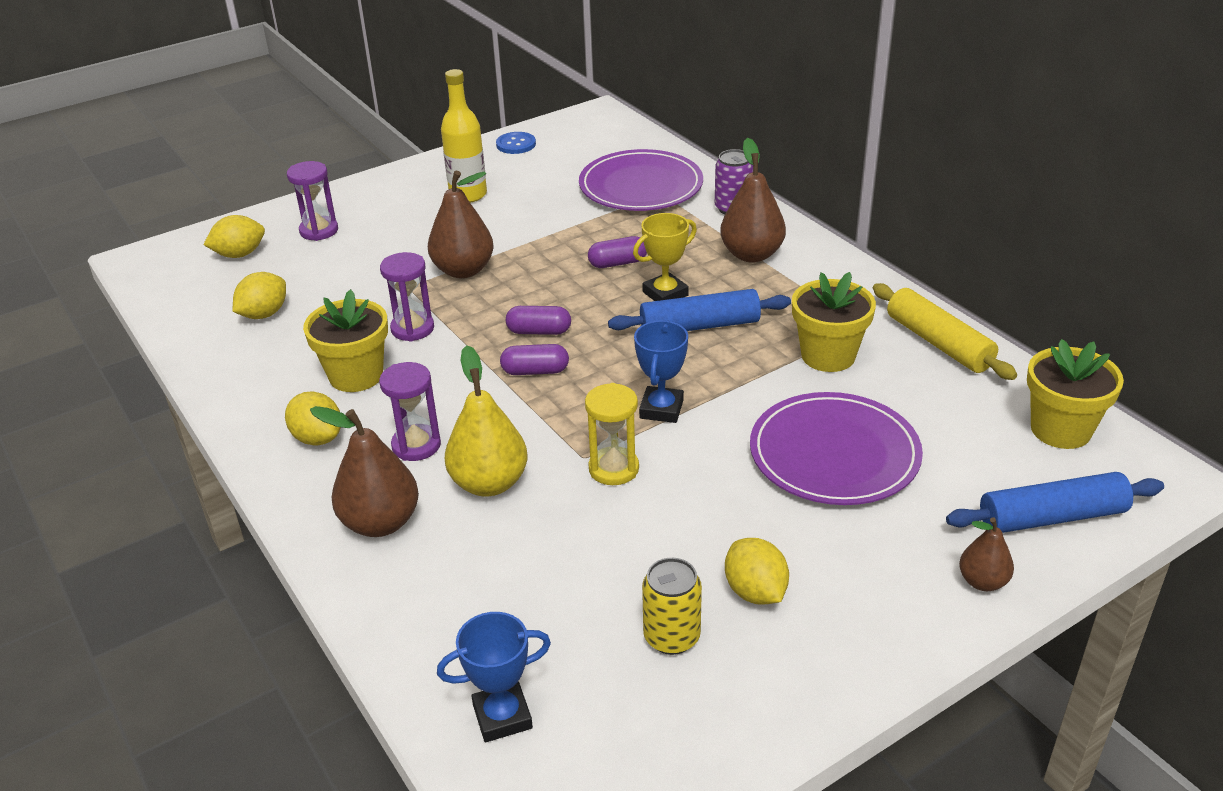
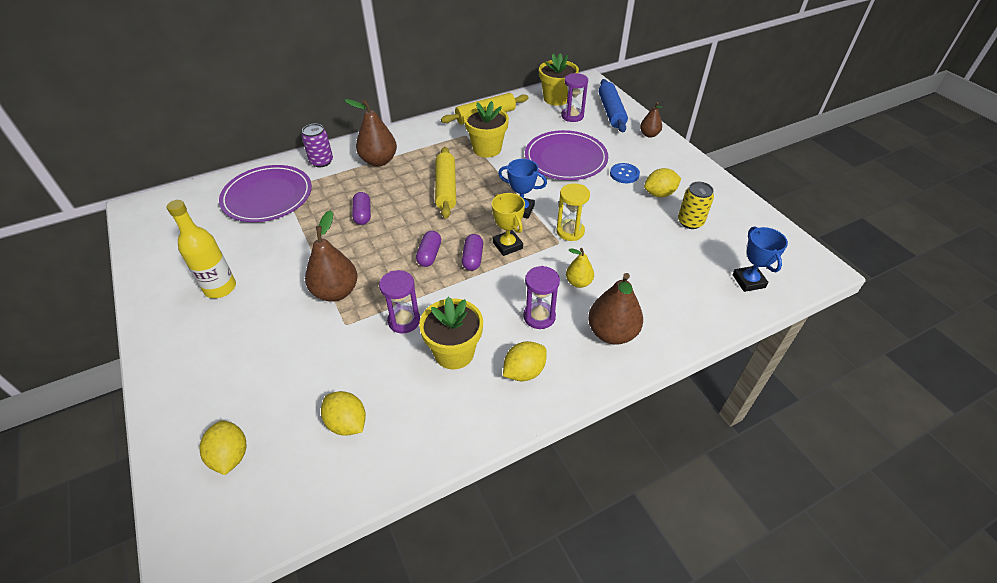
camera: 85 degrees left, 10 degrees up
(319, 231) = (221, 391): purple hourglass -> purple hourglass (572, 116)
(489, 483) = (578, 282): yellow pear -> yellow pear, size x0.57
(516, 144) = (153, 257): blue button -> blue button (624, 174)
(665, 294) = (407, 198): yellow trophy -> yellow trophy (507, 245)
(699, 326) = (446, 188): blue rolling pin -> yellow rolling pin

